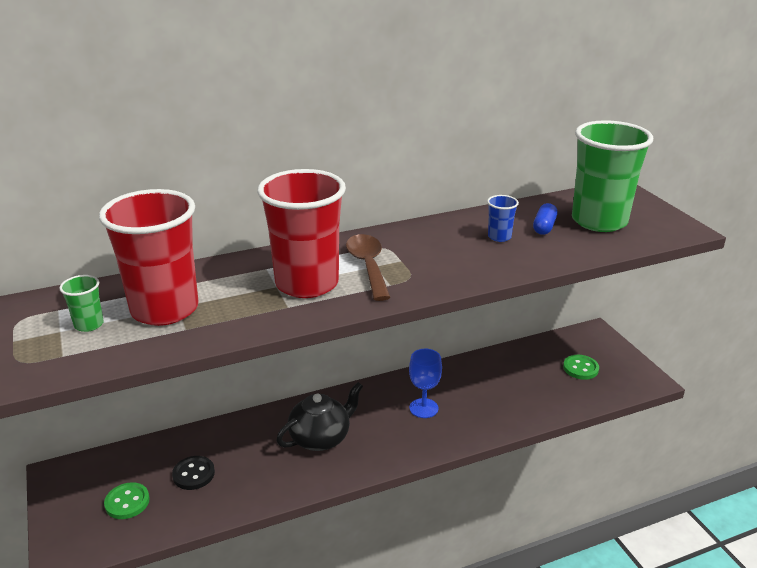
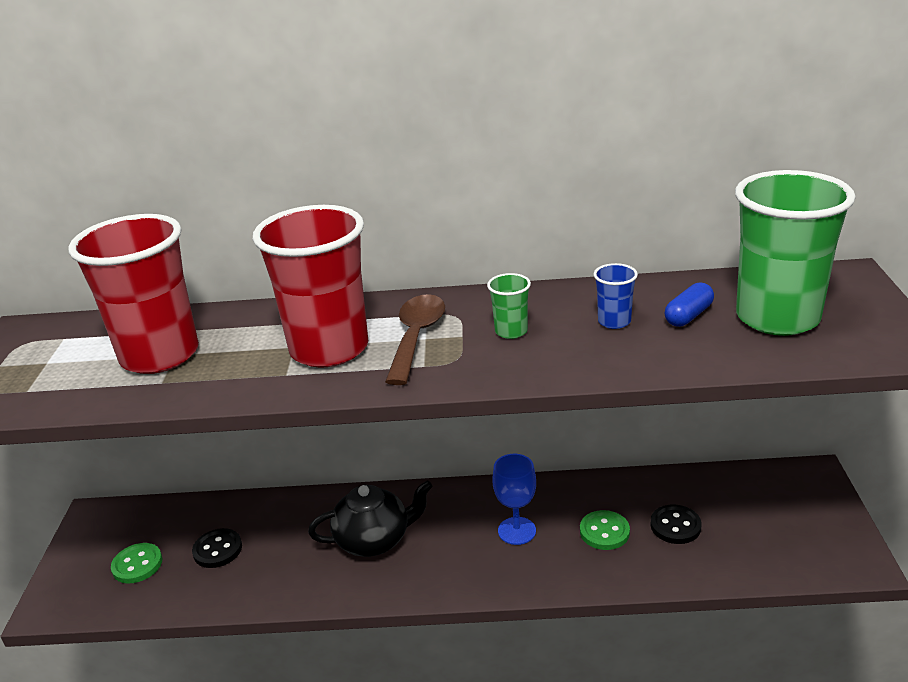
camera: 25 degrees right, 0 degrees up
(89, 324) = (77, 360): green cup -> green cup (511, 331)
(528, 382) = (675, 526): none -> black button
(580, 368) = (762, 522): green button -> green button (604, 532)

